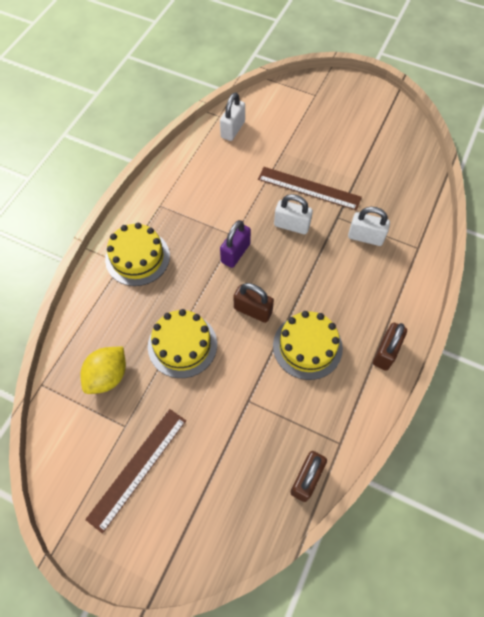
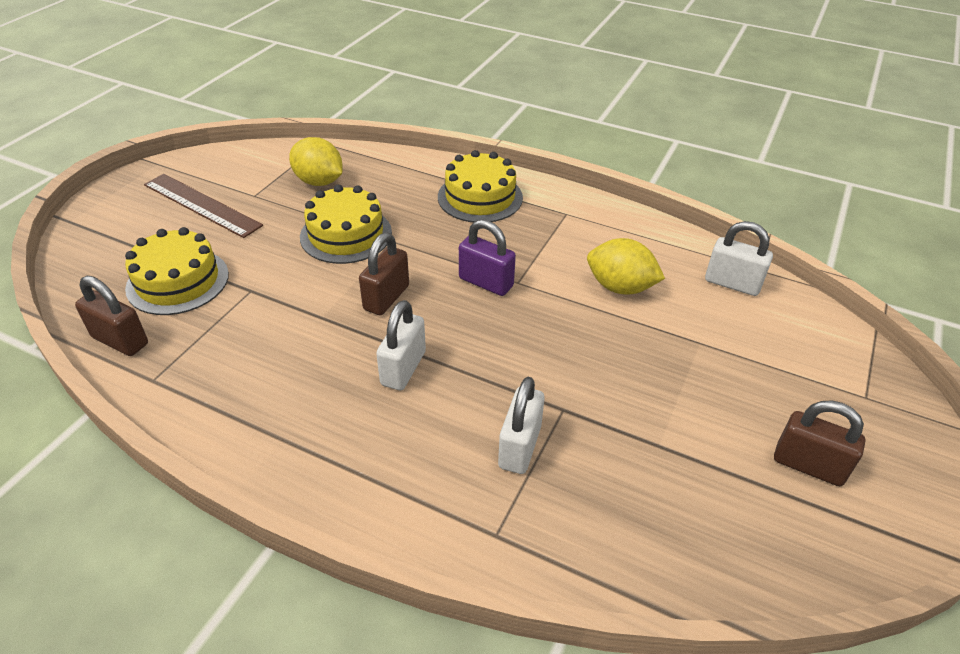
camera: 90 degrees right, 20 degrees down
(238, 182) = (620, 287): none -> yellow lemon
(291, 225) = (540, 346): white padlock -> white padlock (403, 368)
(307, 346) = (315, 353): yellow cake -> yellow cake (178, 281)
(309, 188) = (623, 373): brown ruler -> none
(385, 352) = (280, 452): brown padlock -> brown padlock (808, 465)

